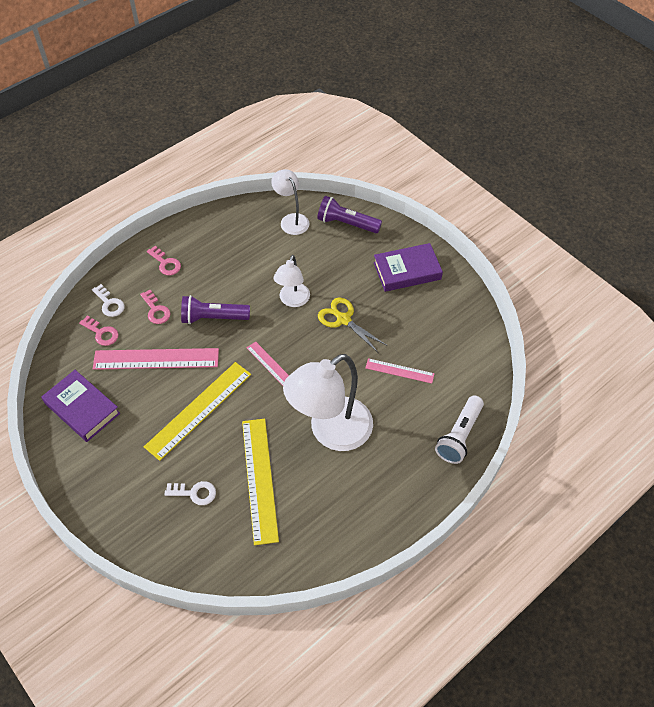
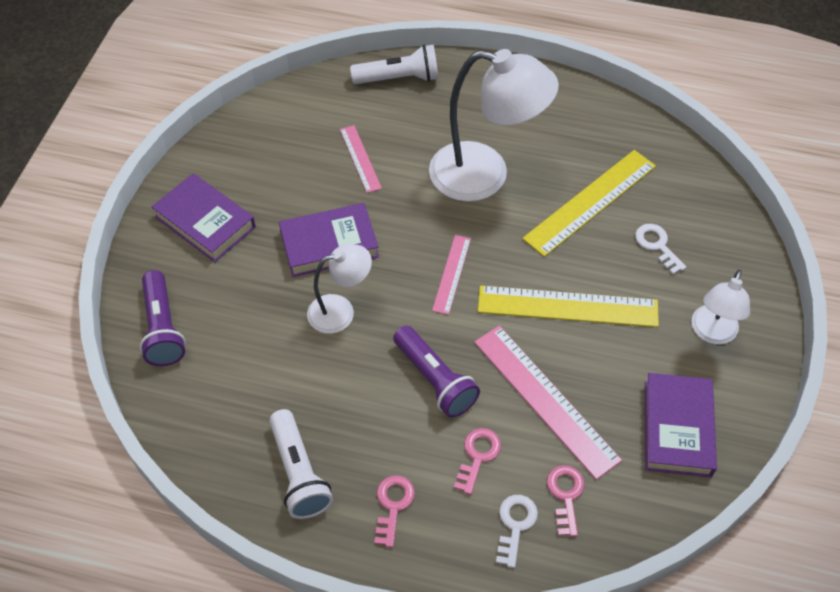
camera: 125 degrees left, 0 degrees up
(215, 238) = (299, 473): none -> white flashlight
(291, 220) = (199, 398): white lamp -> white lamp (712, 333)
(343, 319) = (329, 244): yellow scissors -> purple book

